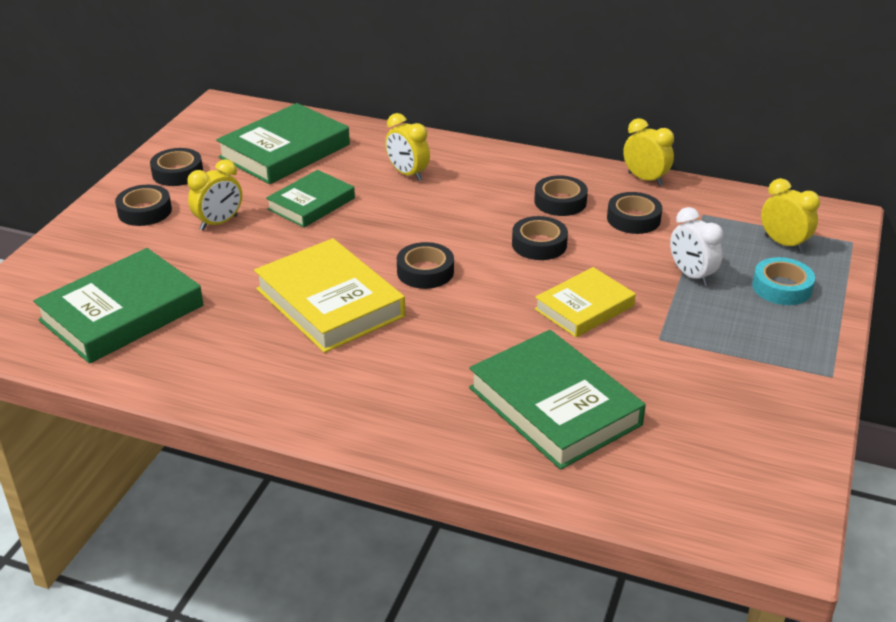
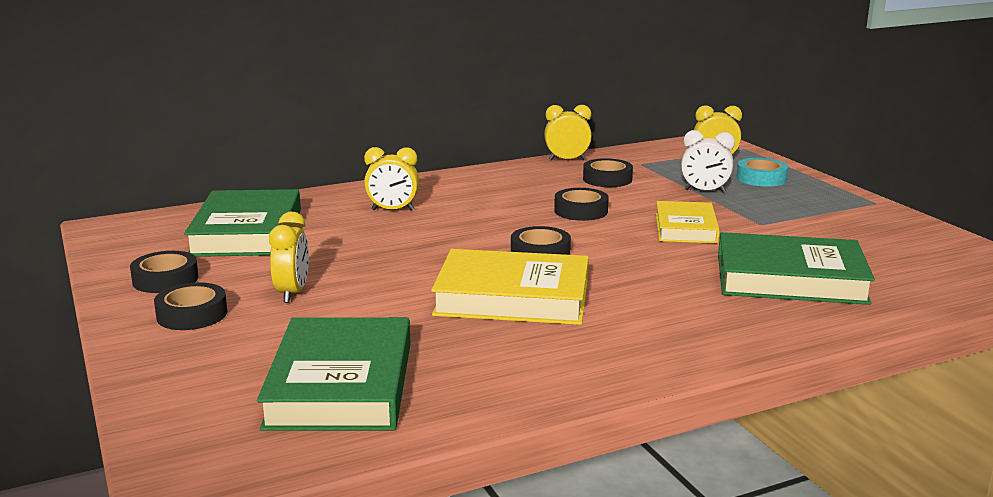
camera: 45 degrees left, 15 degrees down
(311, 204) = (352, 252): green book -> none
(560, 202) = (541, 187): black tape -> none

